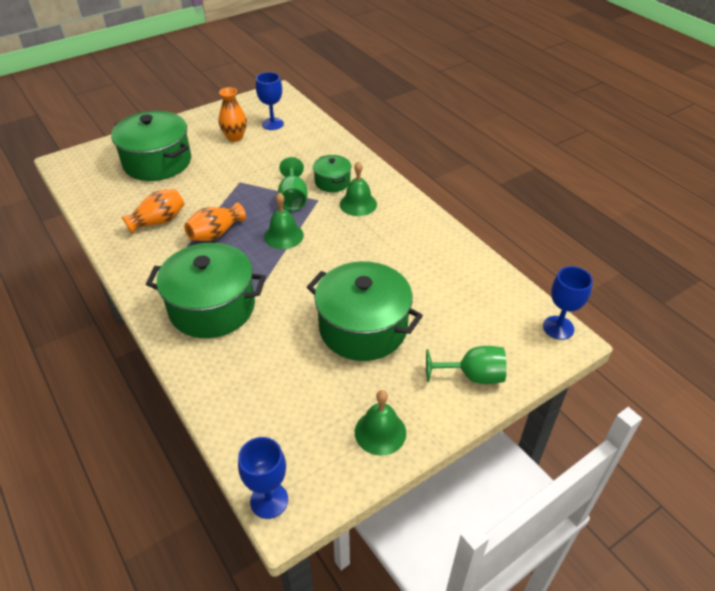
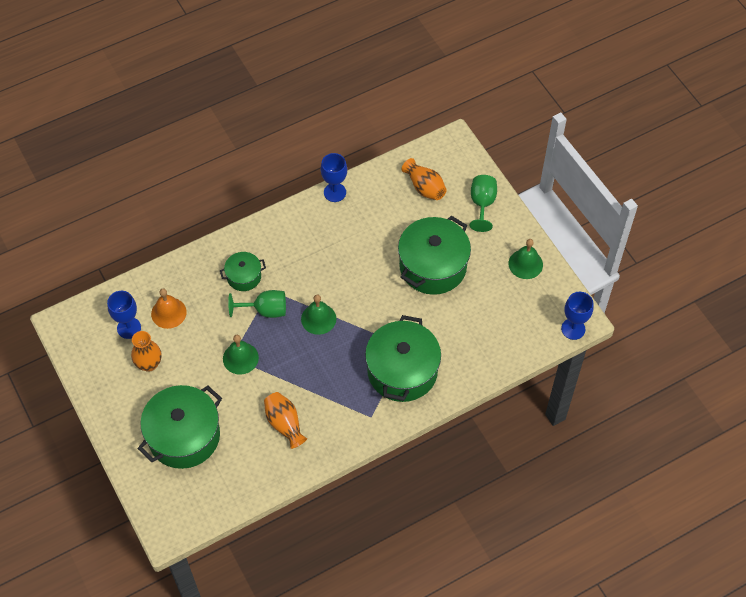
camera: 85 degrees left, 15 degrees up
(216, 233) = (309, 373): orange vase -> orange vase (424, 187)
(289, 142) = (168, 313): none -> orange bell
(358, 204) = (281, 258): green bell -> green bell (240, 358)
(558, 327) = (442, 144): blue goblet -> blue goblet (334, 192)

